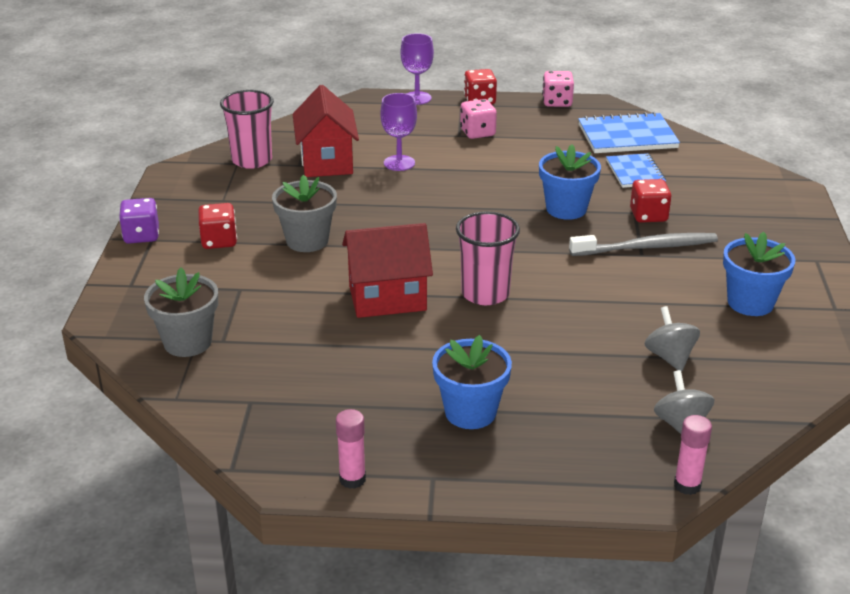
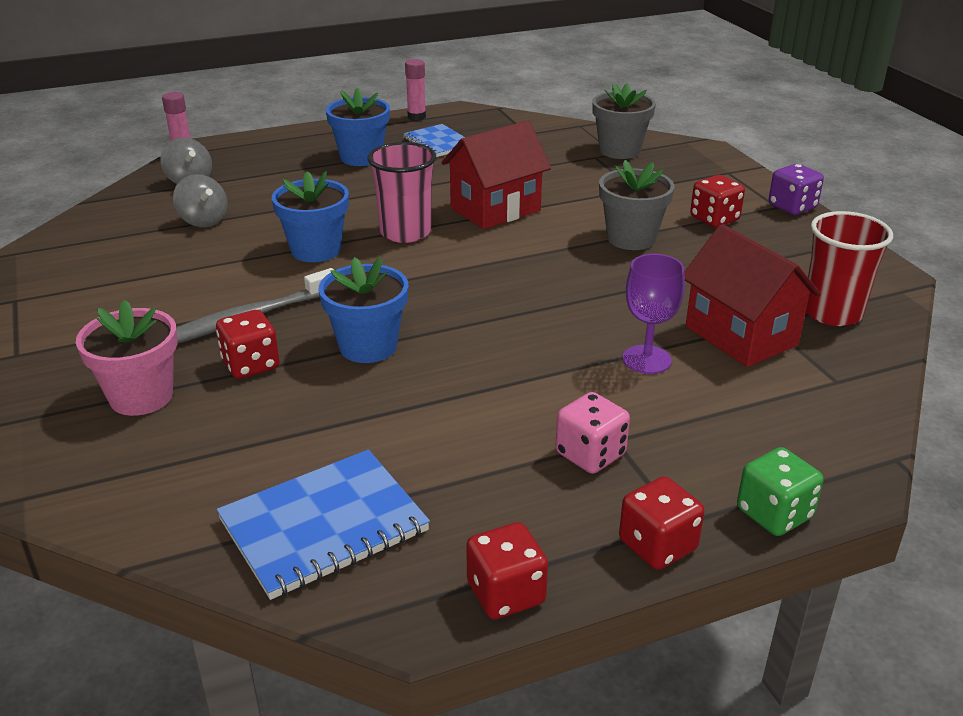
camera: 155 degrees right, 0 degrees up
(252, 160) = (832, 313): pink cup -> red cup
(417, 98) = (774, 514): purple goblet -> green dice
(557, 102) = (506, 593): pink dice -> red dice
(635, 172) = (287, 438): blue notebook -> blue notebook (438, 143)
(722, 212) = (141, 396): none -> pink flower pot
(750, 303) = (116, 284): blue flower pot -> blue flower pot (316, 250)

